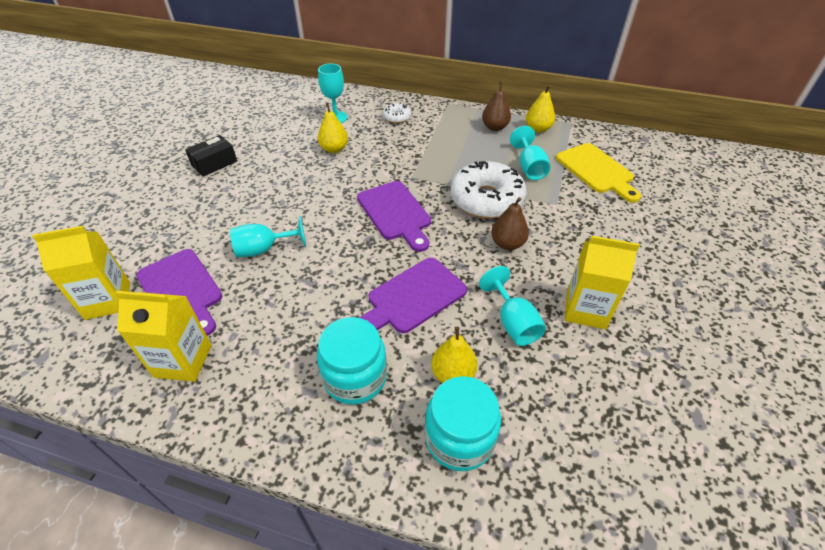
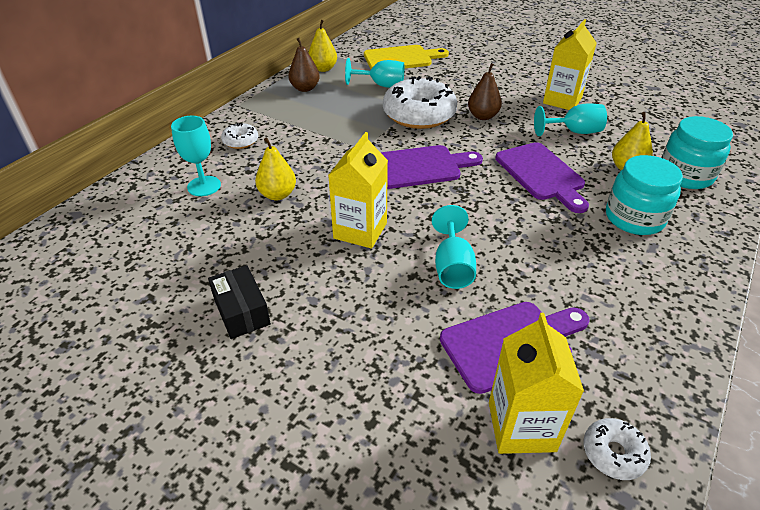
camera: 75 degrees left, 5 degrees down
(77, 351) = (613, 453): none -> white donut
(183, 361) = (622, 339): yellow carton -> yellow carton (360, 230)

